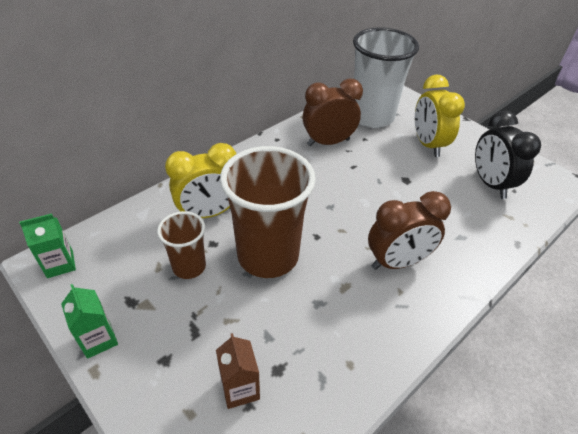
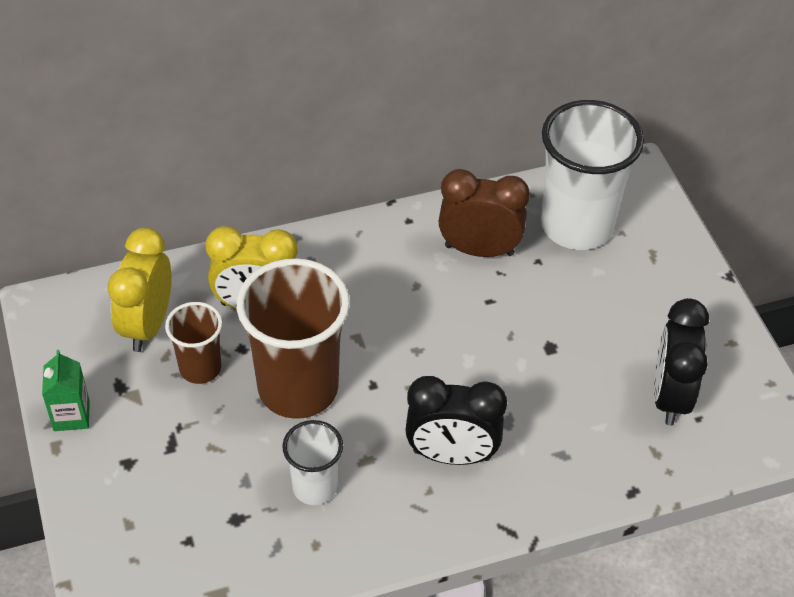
camera: 25 degrees right, 5 degrees up
(60, 264) = (62, 313): green carton -> none
(240, 389) = (188, 521): brown carton -> none
(322, 320) = (314, 487): none -> white cup
(397, 262) = (451, 455): brown clock -> black clock
(428, 145) = (627, 302): yellow clock -> yellow clock (147, 325)

